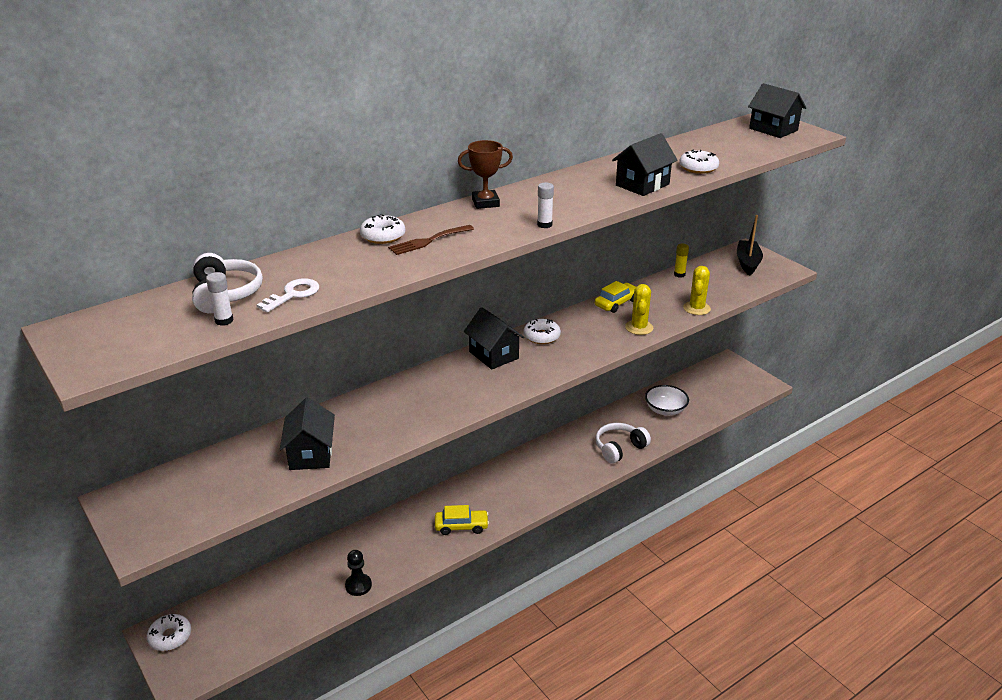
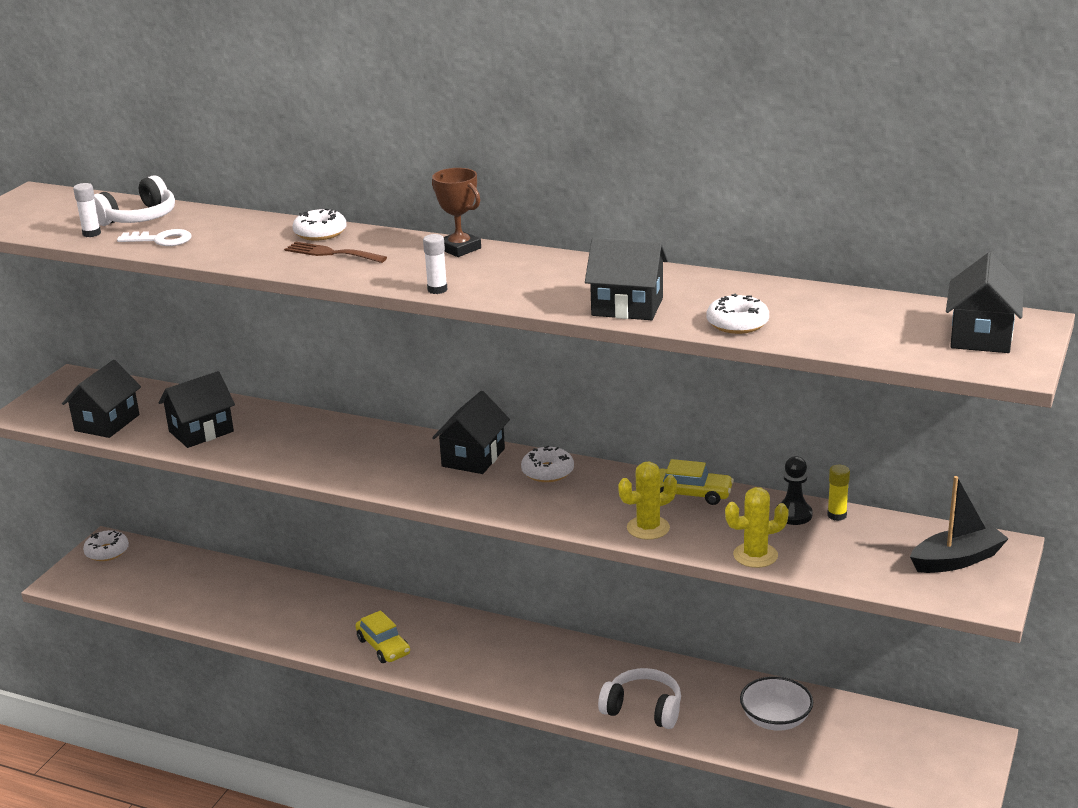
camera: 60 degrees right, 5 degrees down
(229, 499) = (107, 423): none -> black house
(358, 585) = (242, 620): black pawn -> black pawn (793, 514)

